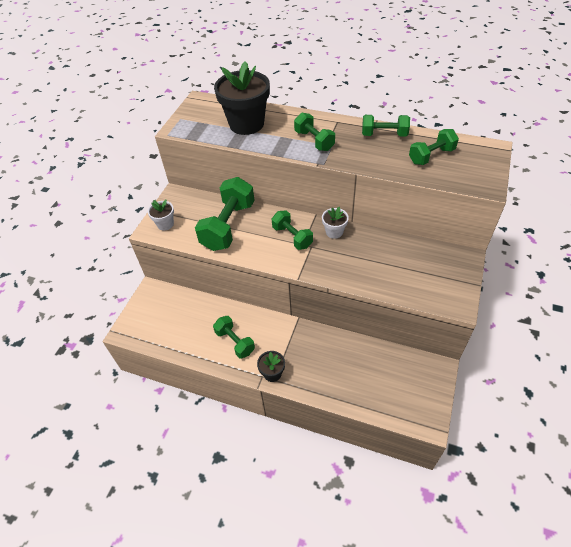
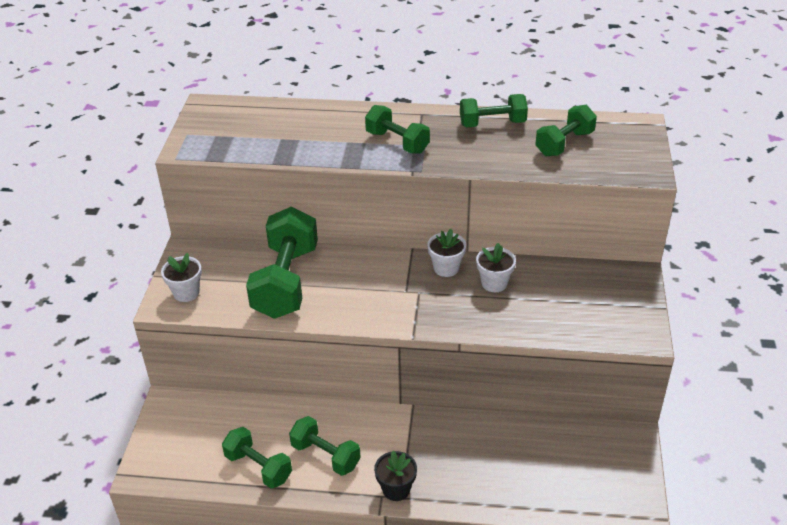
camera: 15 degrees left, 10 degrees down
(246, 124) = (291, 131): black flower pot -> none
(292, 237) = (387, 283): green dumbbell -> green dumbbell (258, 467)
(363, 248) = (494, 283): none -> white flower pot

